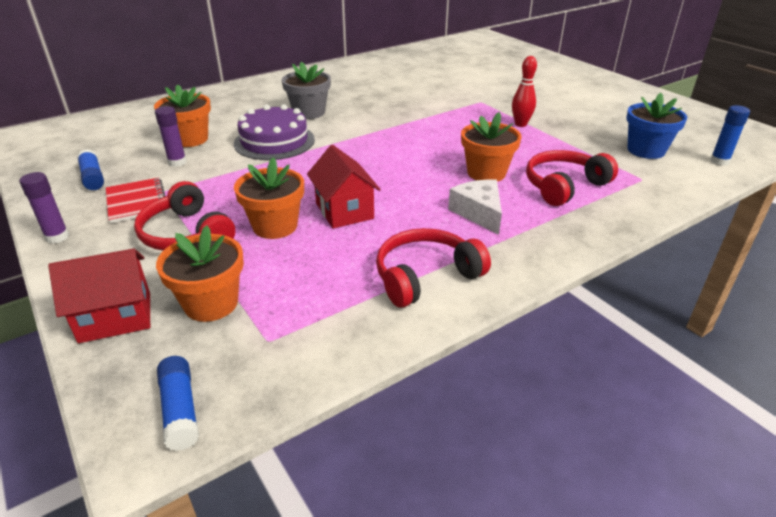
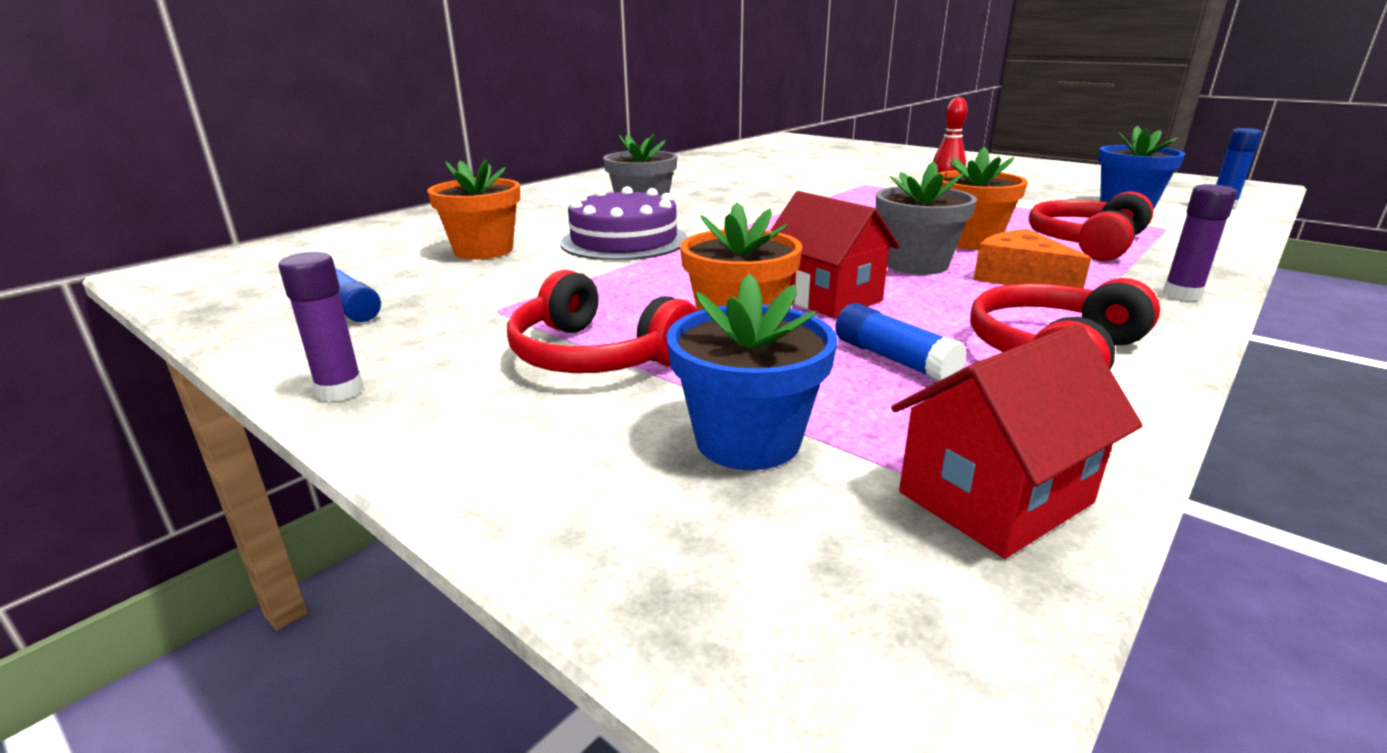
camera: 15 degrees left, 10 degrees down
(115, 317) = (577, 493): red house -> red house (995, 497)
(136, 202) = (459, 327): red notebook -> none
(177, 162) = (487, 276): purple glue stick -> purple glue stick (1181, 294)
(180, 410) = (892, 631): blue glue stick -> blue glue stick (893, 359)
(211, 303) = (748, 440): orange flower pot -> blue flower pot
(427, 190) = (916, 264): none -> grey flower pot
(478, 213) = (1020, 278): white cheese -> orange cheese

